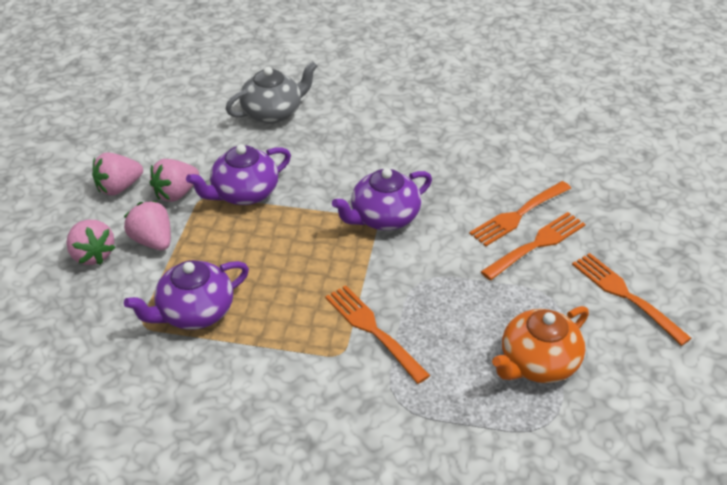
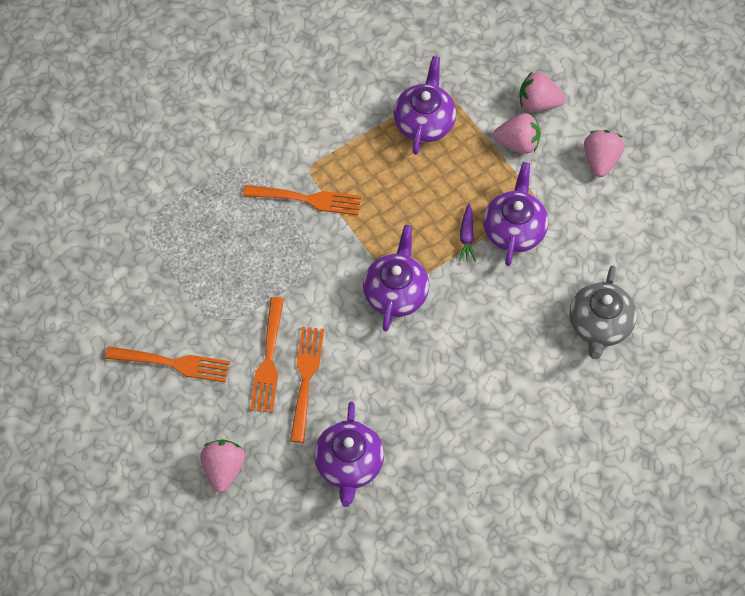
camera: 135 degrees right, 20 degrees up
(176, 193) = (557, 189): pink strawberry -> pink strawberry (224, 469)
(283, 213) = (467, 236): none -> purple carrot
(537, 363) = (188, 260): orange teapot -> none
(538, 154) = (349, 464): none -> purple teapot

